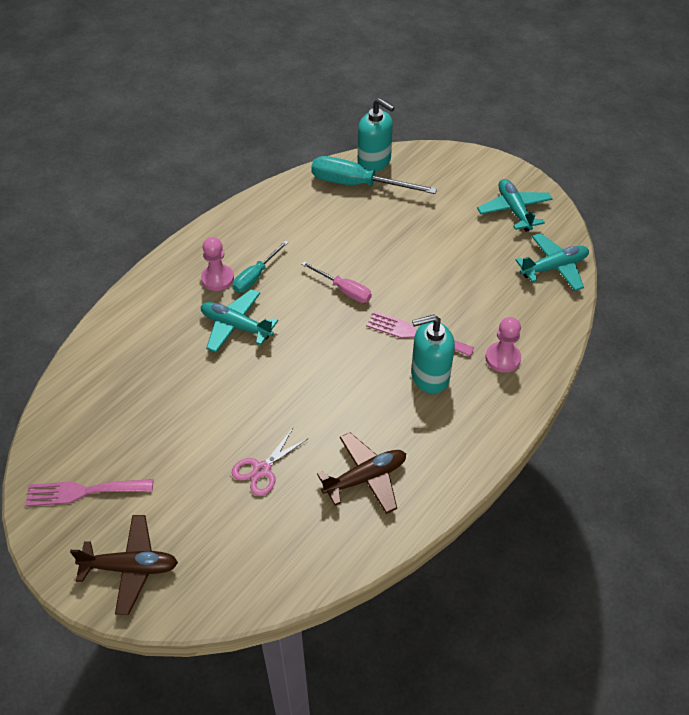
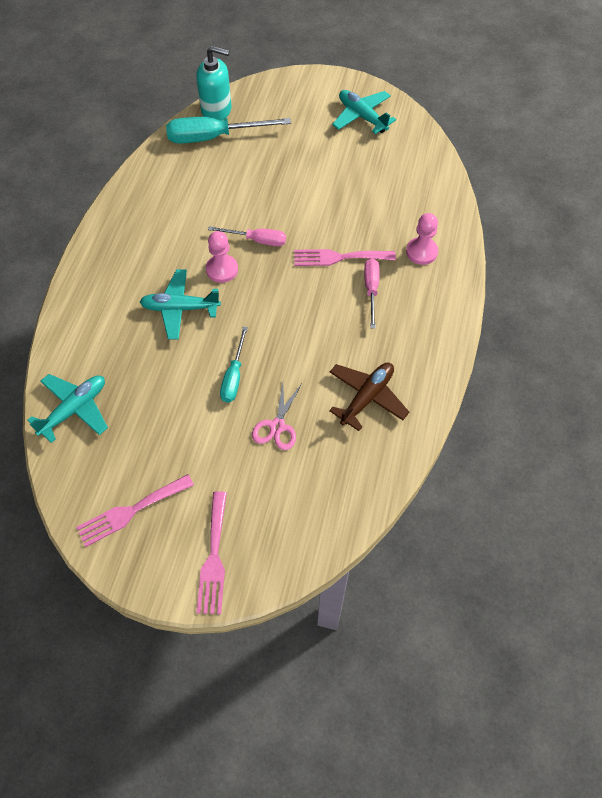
camera: 25 degrees left, 10 degrees up
(130, 567) = (214, 557): brown plane -> pink fork
(217, 279) = (137, 270): pink pawn -> pink pawn (222, 269)
(255, 276) = (171, 255): turquoise screwdriver -> turquoise screwdriver (234, 376)
(429, 376) = (371, 290): turquoise soap dispenser -> pink screwdriver
(554, 267) = (421, 157): turquoise plane -> turquoise plane (74, 409)

